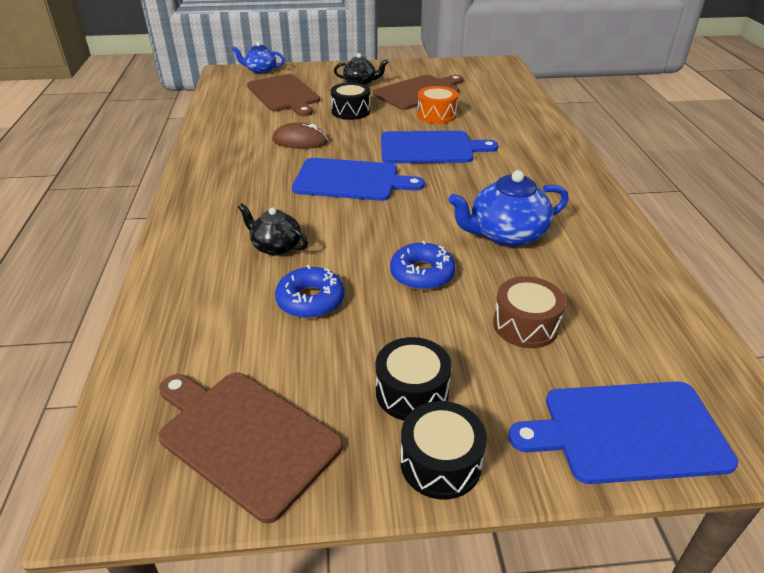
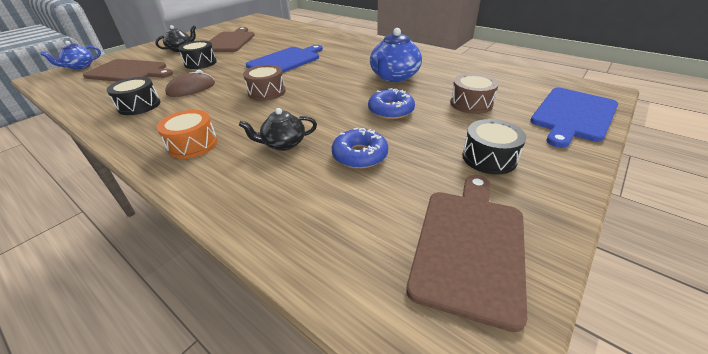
camera: 45 degrees left, 0 degrees up
(245, 438) = (469, 245): brown cutting board -> brown cutting board turned 120 degrees clockwise
(350, 180) = (267, 92): blue cutting board -> brown drum
(436, 115) = (261, 47): orange drum -> orange drum (193, 144)
(440, 462) = (557, 175): black drum -> black drum (139, 105)

